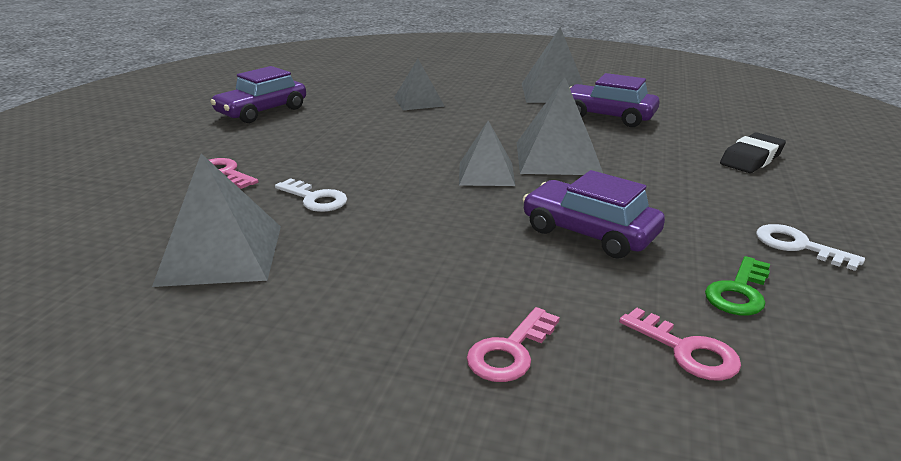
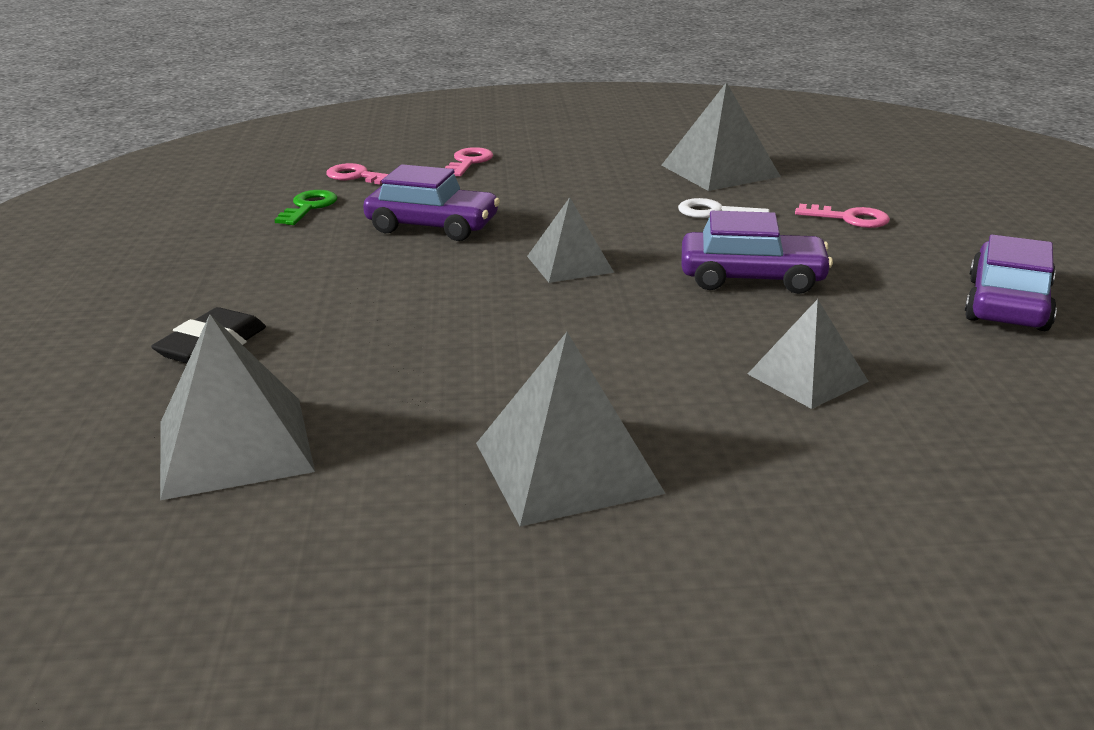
camera: 160 degrees right, 0 degrees up
(557, 158) = (493, 300): grey pyramid -> grey pyramid (234, 445)
(608, 116) = (435, 404): purple car -> purple car (752, 278)
(798, 246) = (234, 245): white key -> none

